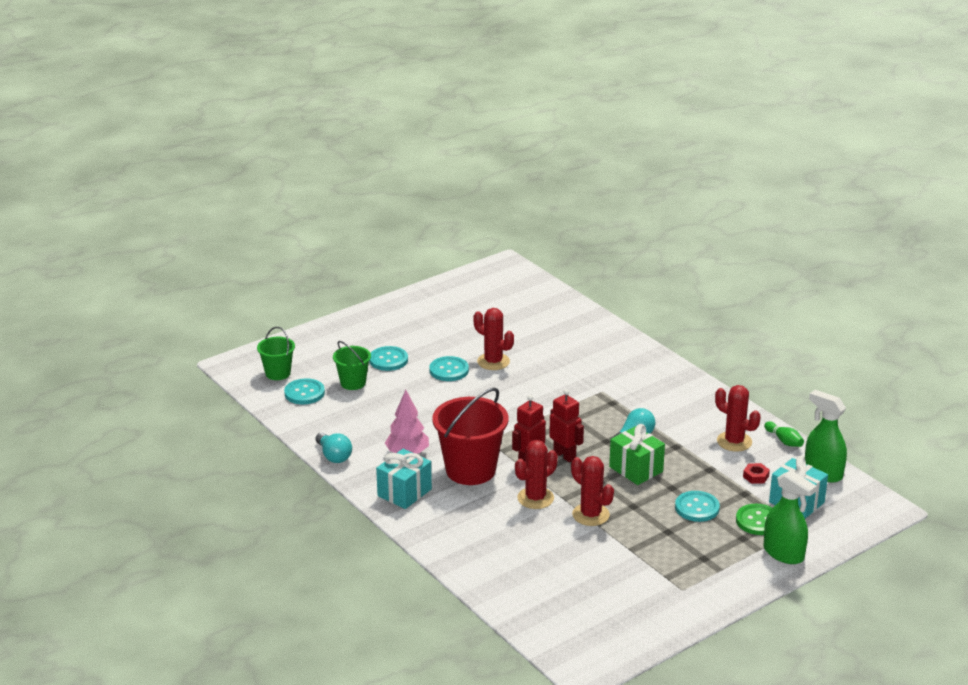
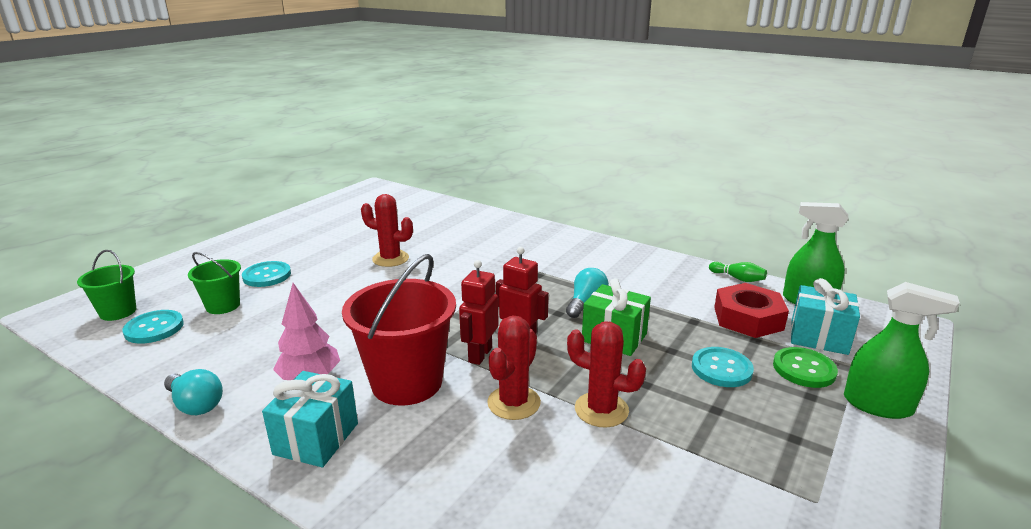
camera: 20 degrees left, 5 degrees down
(449, 370) = (342, 274): turquoise button -> none
(734, 442) = (692, 288): red cactus -> none
(756, 476) = (748, 318): red nut -> red nut, size x2.25

